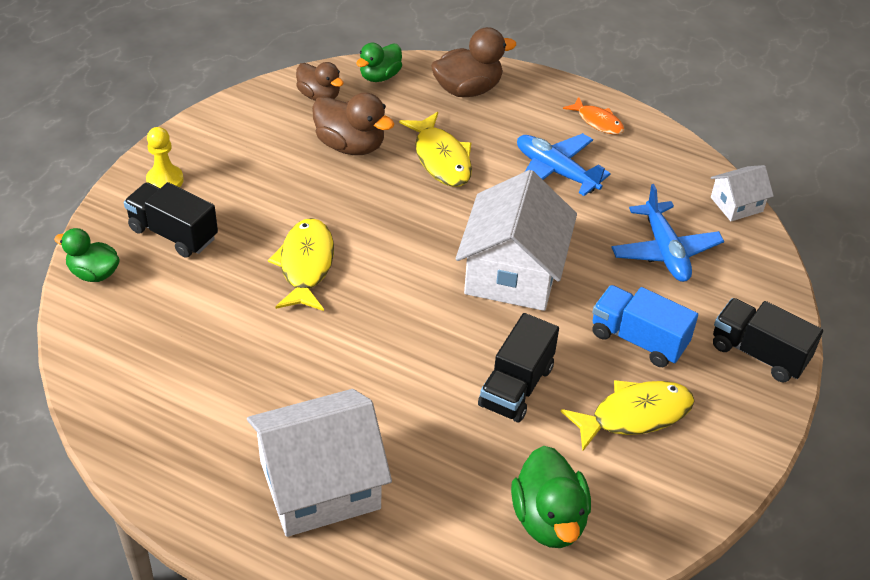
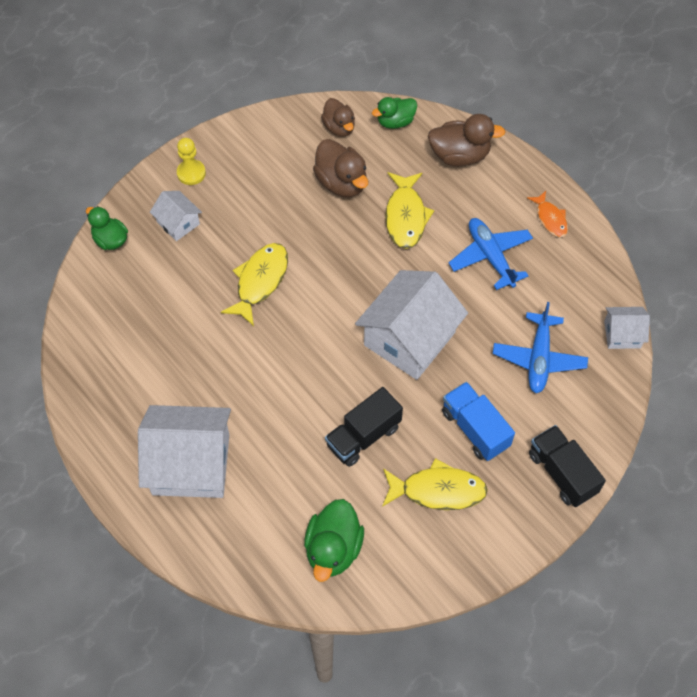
camera: 25 degrees right, 15 degrees up
(173, 233) = (178, 223): black truck -> white house

